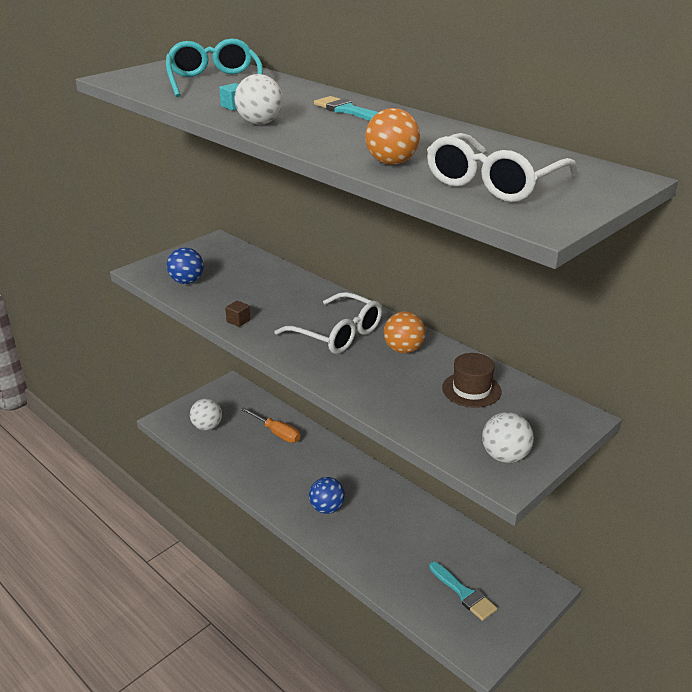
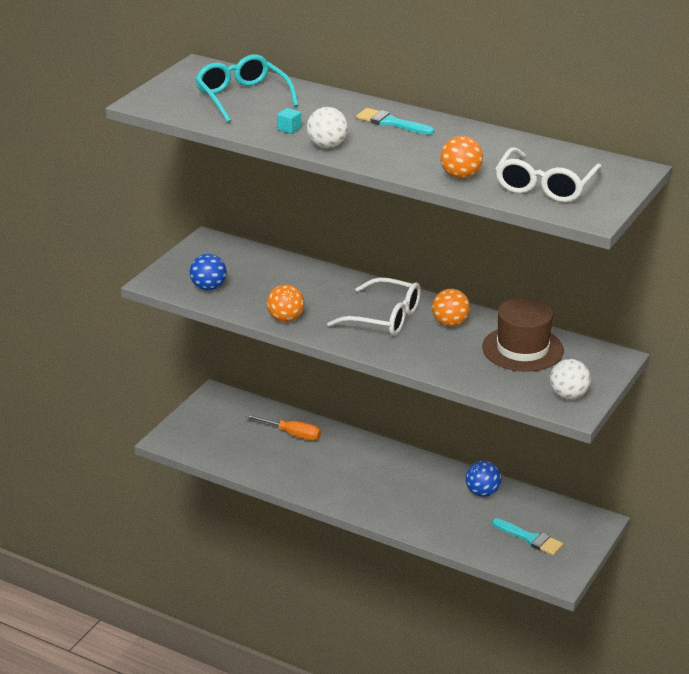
camera: 15 degrees left, 0 degrees up
(207, 426) = (215, 440): white ball -> none
(238, 321) = (285, 319): brown cube -> orange ball
(327, 508) = (376, 493): blue ball -> blue ball (482, 492)
(471, 390) = (522, 349): brown hat -> brown hat, size x1.58

